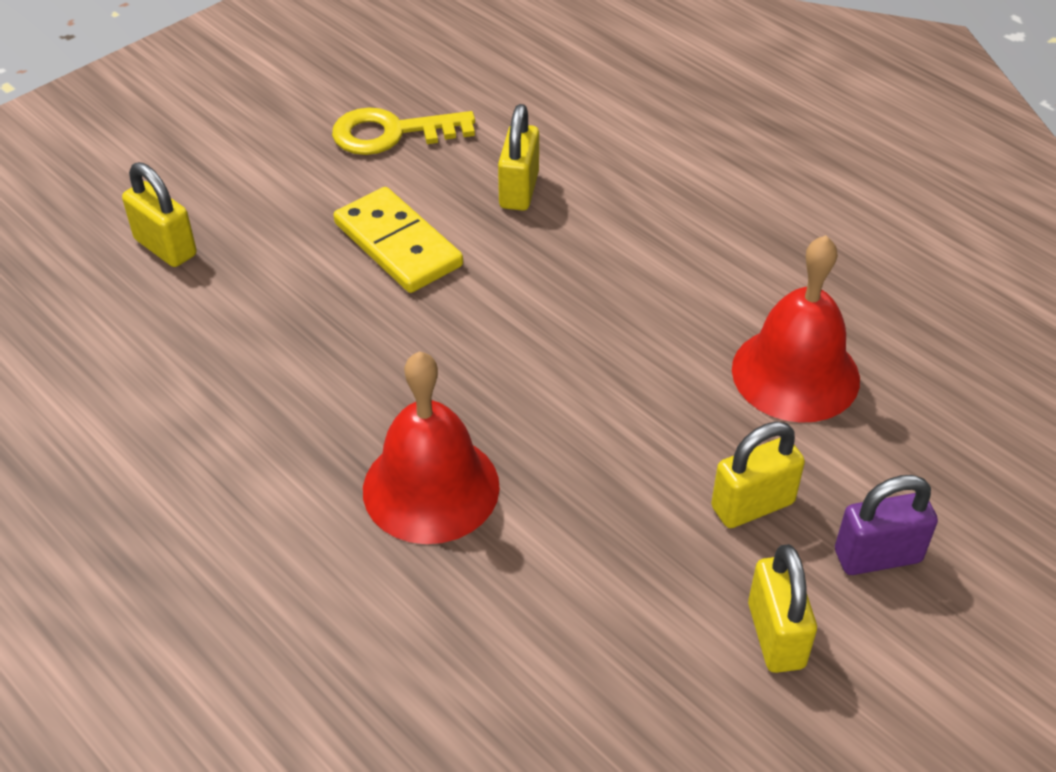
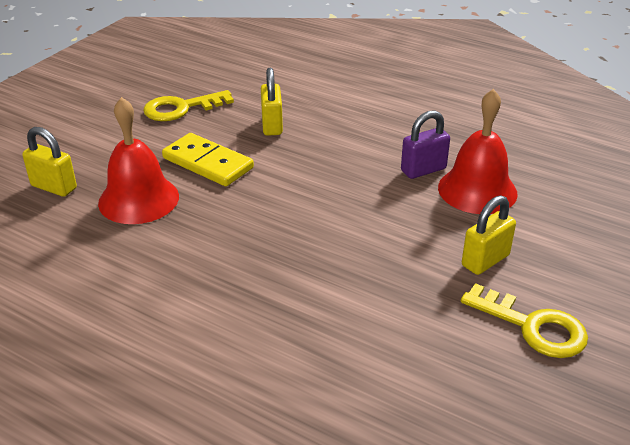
camera: 15 degrees left, 10 degrees down
(431, 487) = (282, 287): red bell -> red bell (138, 199)
(775, 635) = (533, 326): yellow padlock -> yellow key
(877, 556) = (570, 273): purple padlock -> purple padlock (423, 170)

